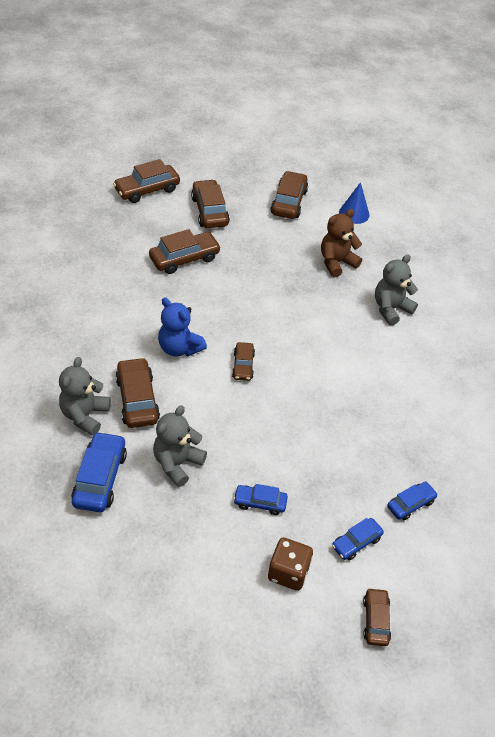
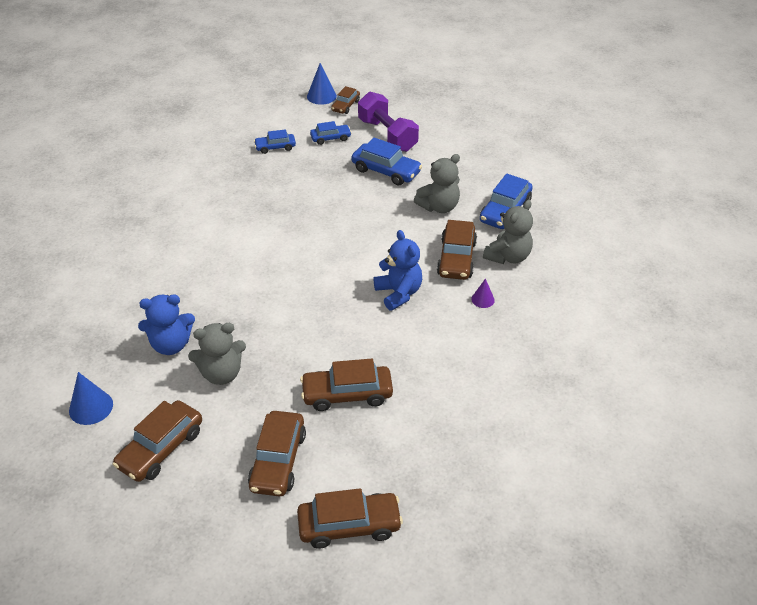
camera: 155 degrees left, 5 degrees down
(100, 361) = (483, 299): none -> purple cone
(243, 365) = (344, 264): brown car -> none
(260, 502) = (386, 171): blue car -> blue car, size x1.67
(288, 572) = (387, 135): brown dice -> purple dumbbell
(336, 262) = (171, 345): brown teddy bear -> blue teddy bear
(391, 309) = (159, 281): grey teddy bear -> grey teddy bear (221, 374)
(421, 633) = (321, 96): none -> blue cone

